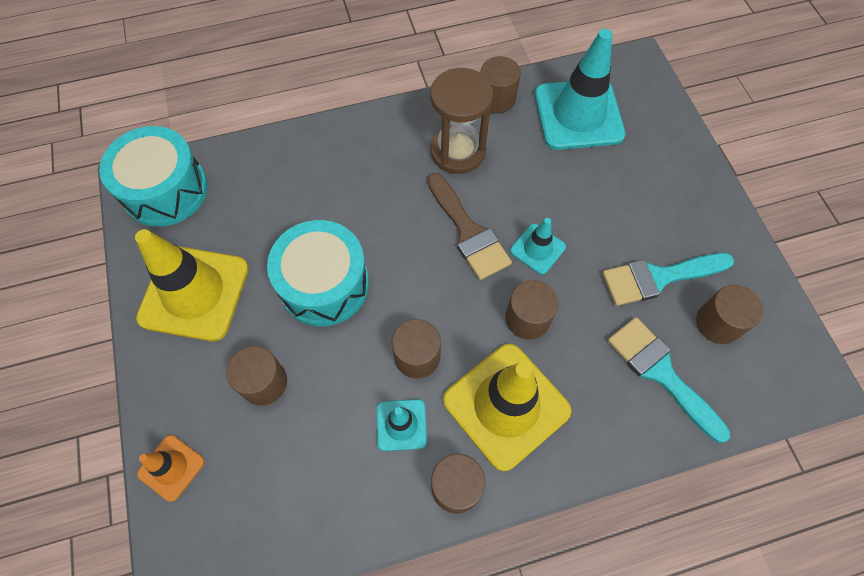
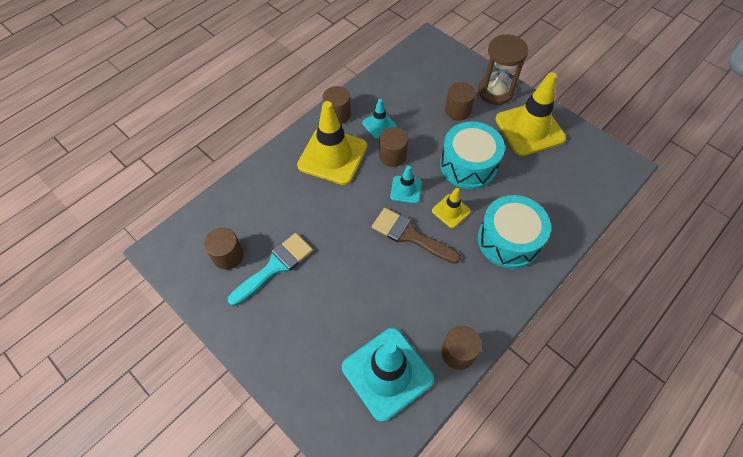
camera: 150 degrees right, 5 degrees down
(165, 190) = (603, 168): turquoise drum -> turquoise drum (508, 240)
(171, 467) = (467, 66): orange traffic cone -> none
(396, 235) = (451, 211): none -> yellow traffic cone
(457, 151) = (455, 289): brown hourglass -> brown hourglass (495, 91)
(527, 318) = (344, 202): brown cylinder -> none
(537, 249) = (360, 246): turquoise traffic cone -> turquoise traffic cone (406, 189)
(660, 373) = (255, 210): turquoise brush -> none

